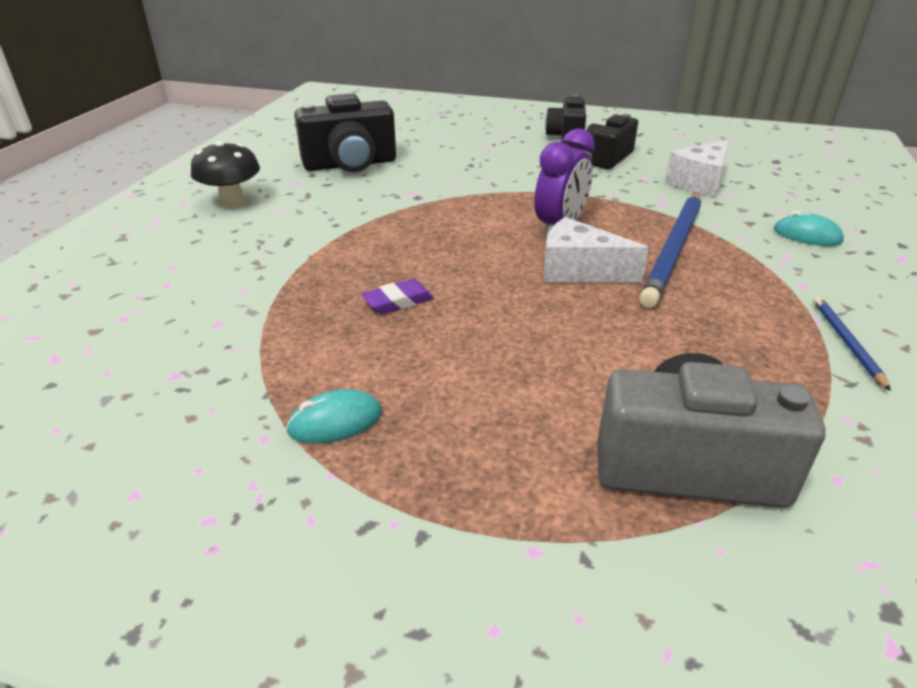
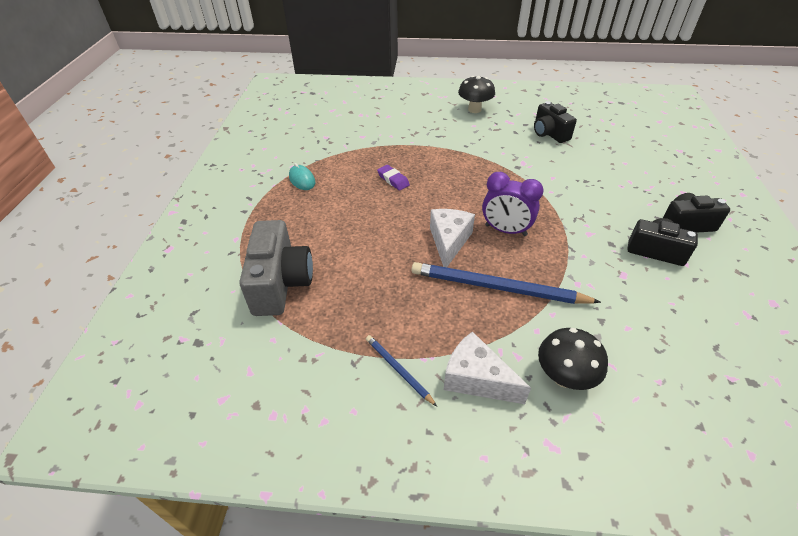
camera: 80 degrees right, 10 degrees up
(350, 164) = (549, 134): black camera -> black camera, size x0.66
(699, 182) = (641, 311): white cheese -> white cheese (476, 379)
(807, 235) = (564, 377): turquoise mouse -> black mushroom
(846, 342) = (398, 370): blue pencil -> blue pencil turned 120 degrees counterclockwise

